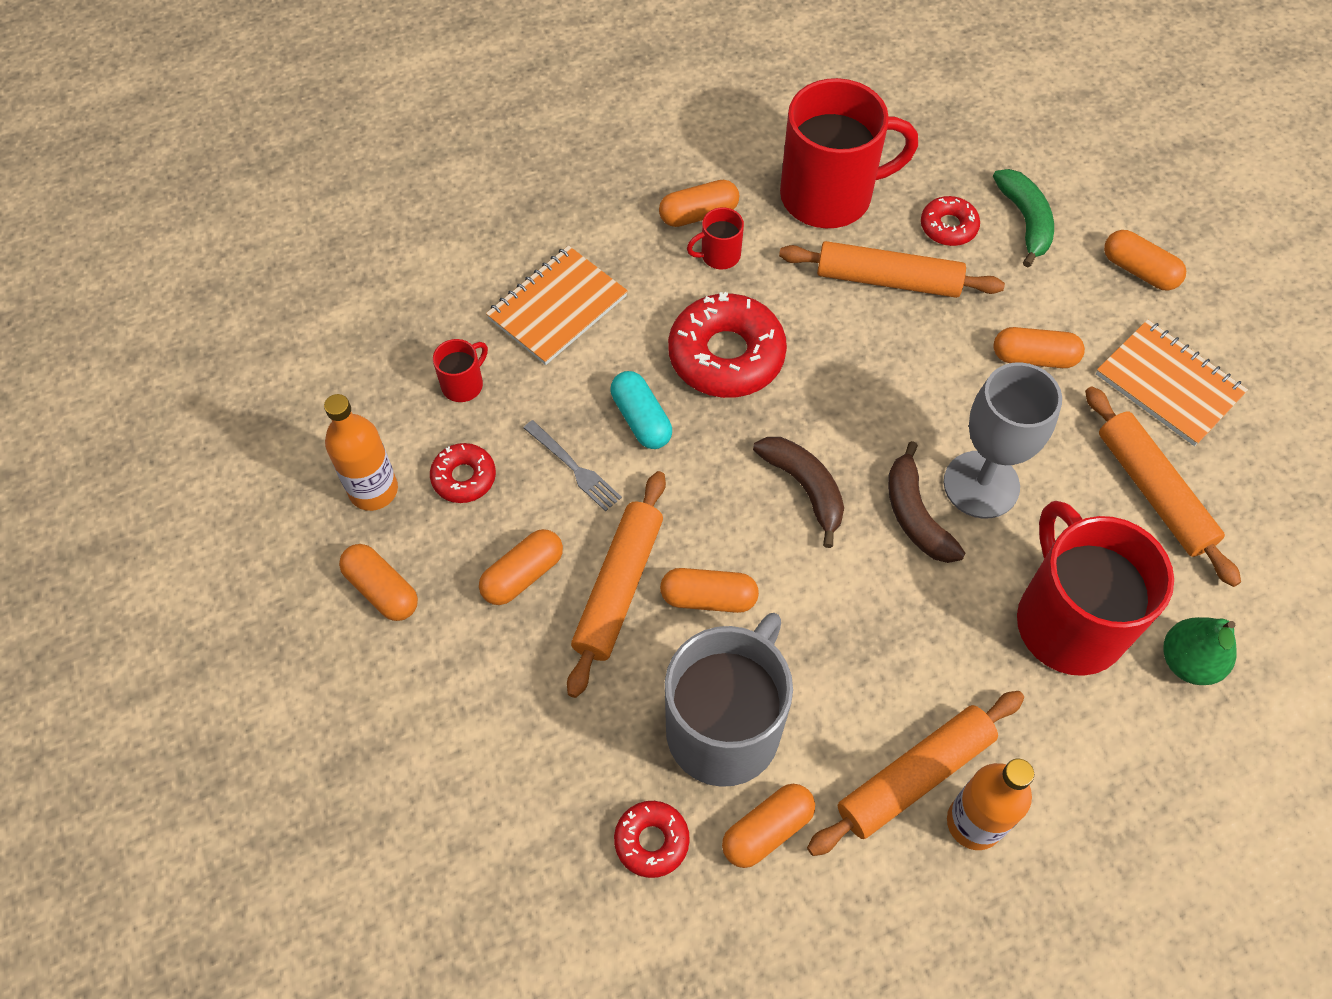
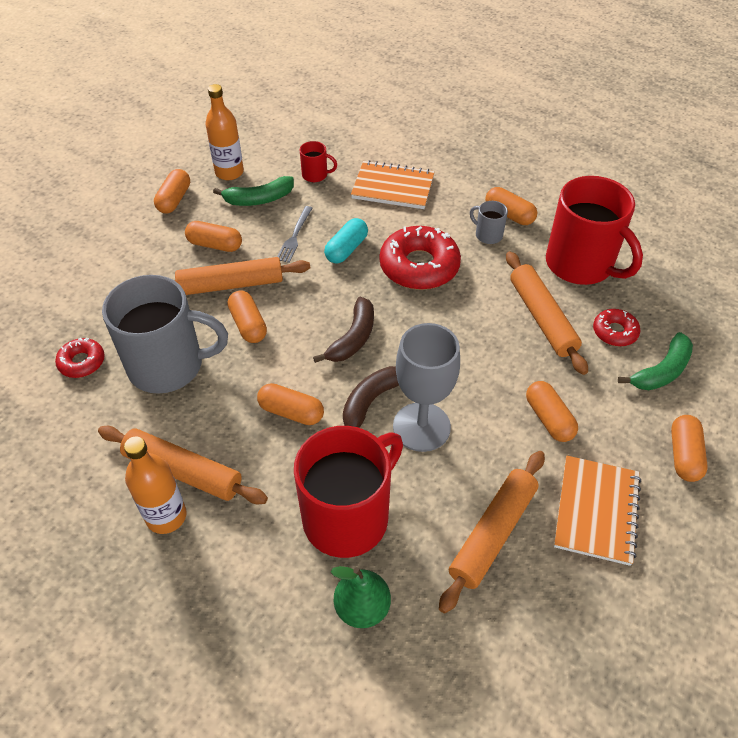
camera: 60 degrees right, 10 degrees down
(464, 477) = (259, 199): red donut -> green banana
(719, 255) = (487, 235): red mug -> grey mug
(767, 830) = (112, 411): orange capsule -> orange capsule (291, 412)

